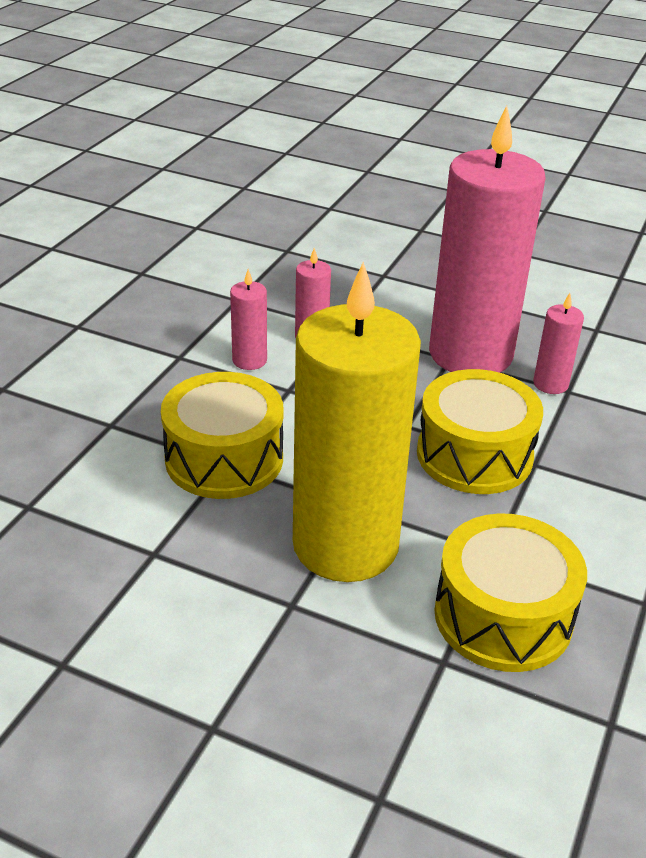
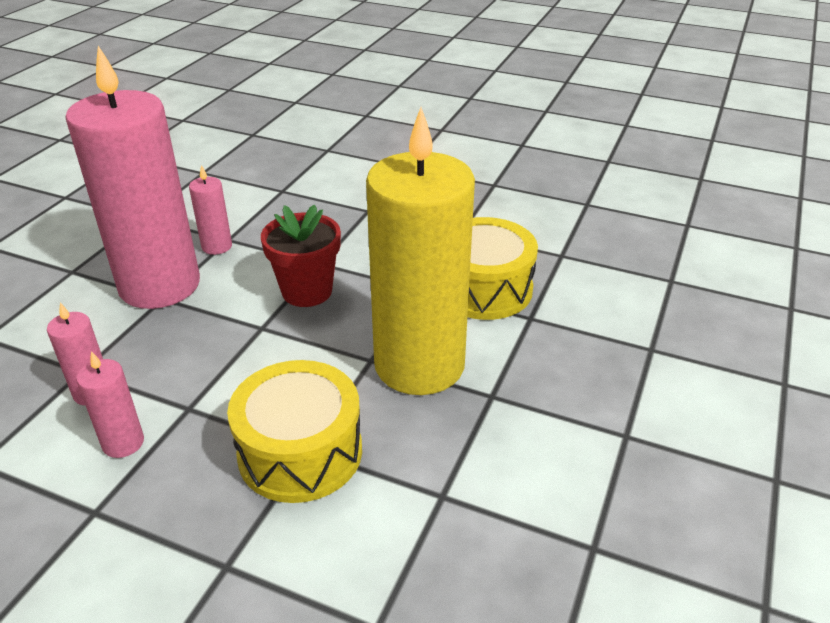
camera: 90 degrees left, 0 degrees up
(474, 455) = (307, 291): yellow drum -> red flower pot

